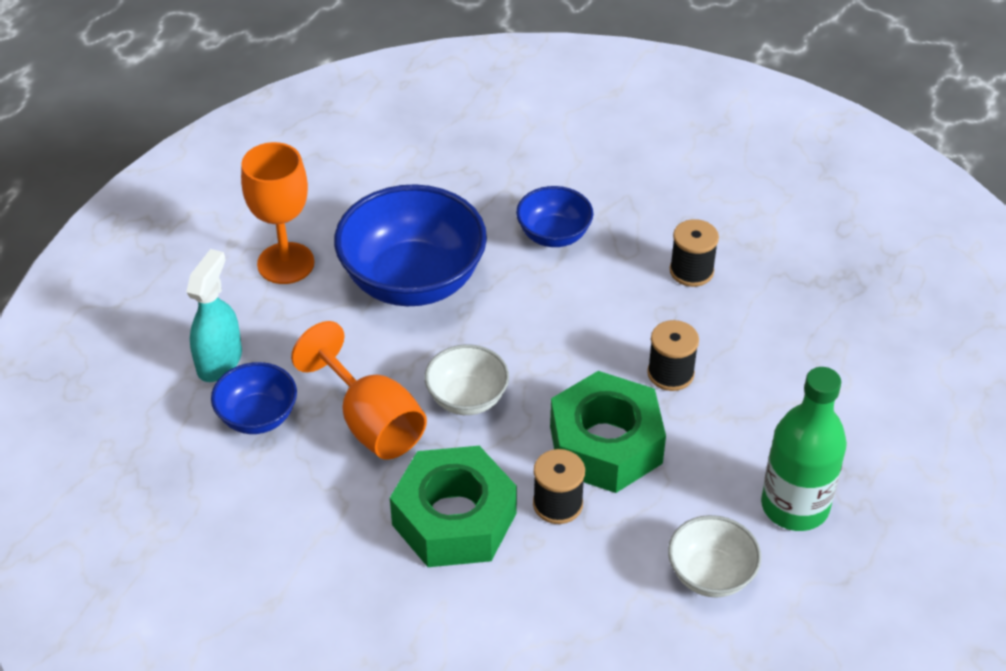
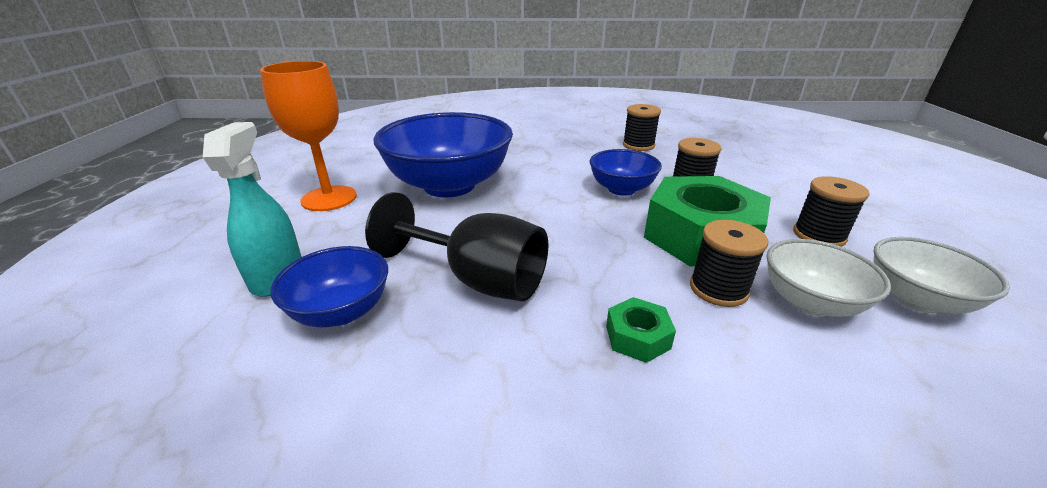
camera: 25 degrees left, 15 degrees down
(371, 422) = (477, 279): orange goblet -> black goblet
(454, 519) = (637, 337): green nut -> green nut, size x0.42
(467, 398) = (555, 238): white bowl -> white bowl (810, 302)
(554, 235) = (534, 148): blue bowl -> blue bowl (621, 189)
(722, 486) = (818, 235): none -> black spool
(794, 506) = (883, 232): green bottle -> none

